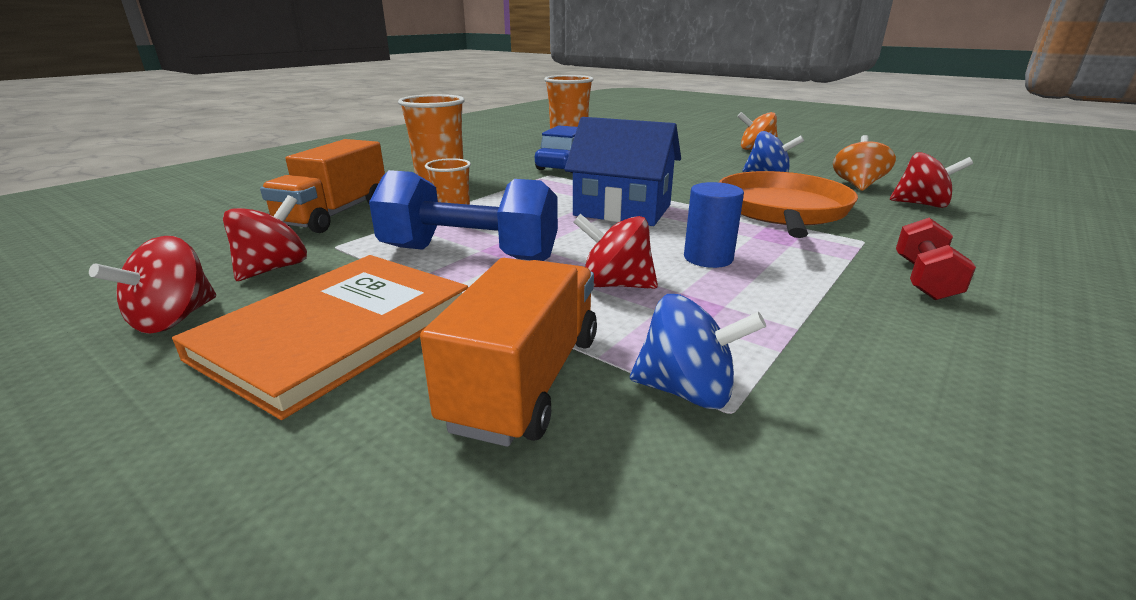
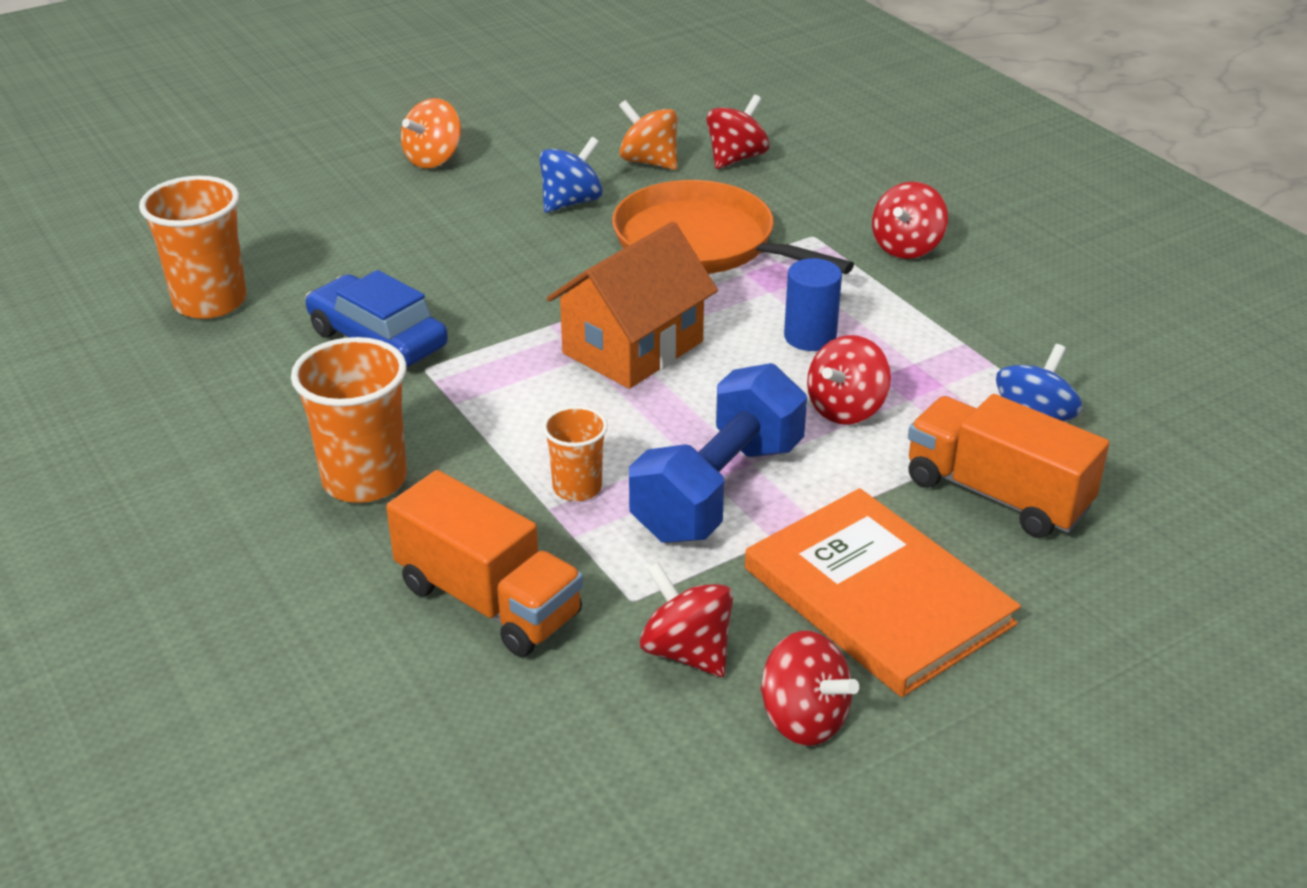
camera: 70 degrees left, 10 degrees up
(622, 210) = (633, 348): blue house -> orange house
(924, 279) = (906, 247): red dumbbell -> red spinning top

